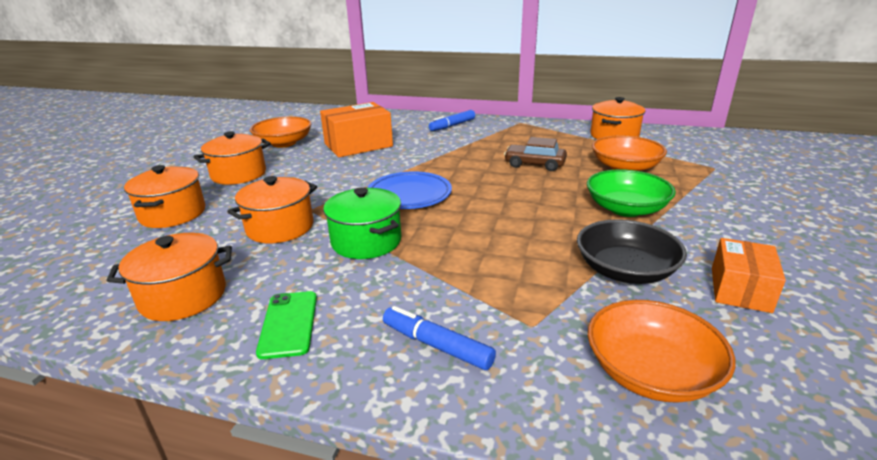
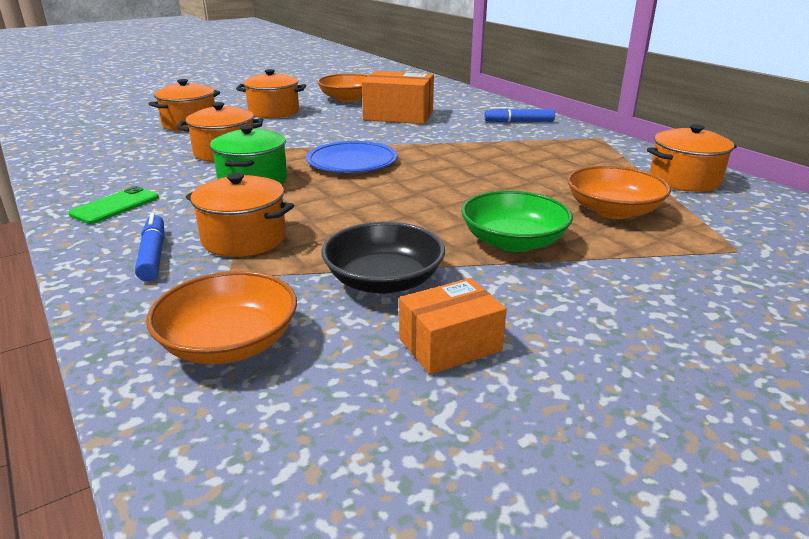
camera: 40 degrees right, 0 degrees up
(183, 296) = (104, 170): orange pot -> orange pot (244, 239)
(534, 164) = (518, 176): brown car -> none

